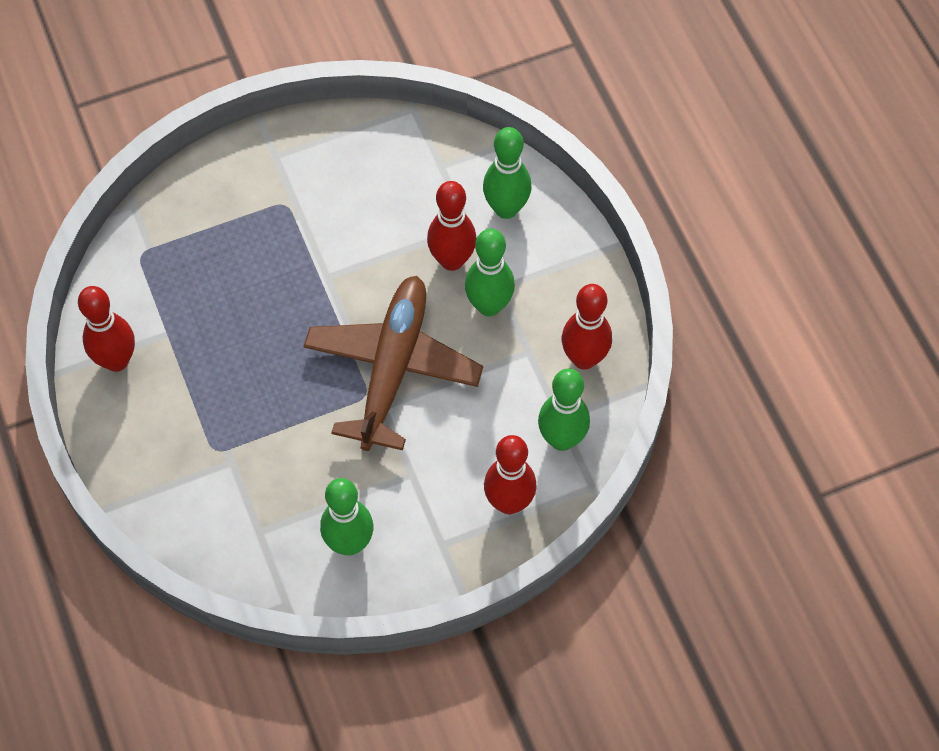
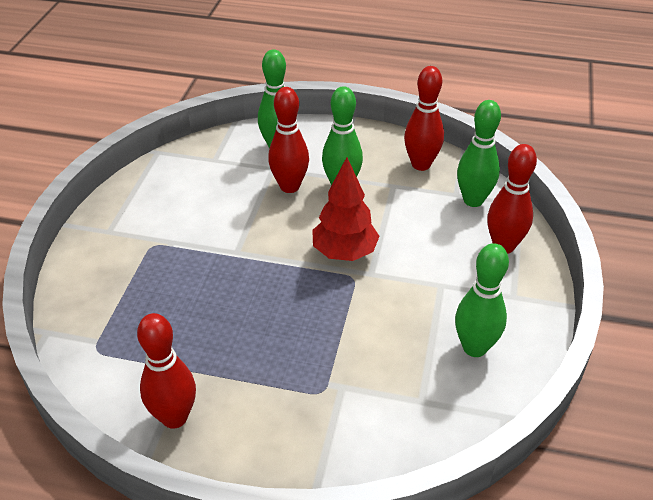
camera: 55 degrees left, 20 degrees down
(393, 367) = (344, 253): brown plane -> red tree

